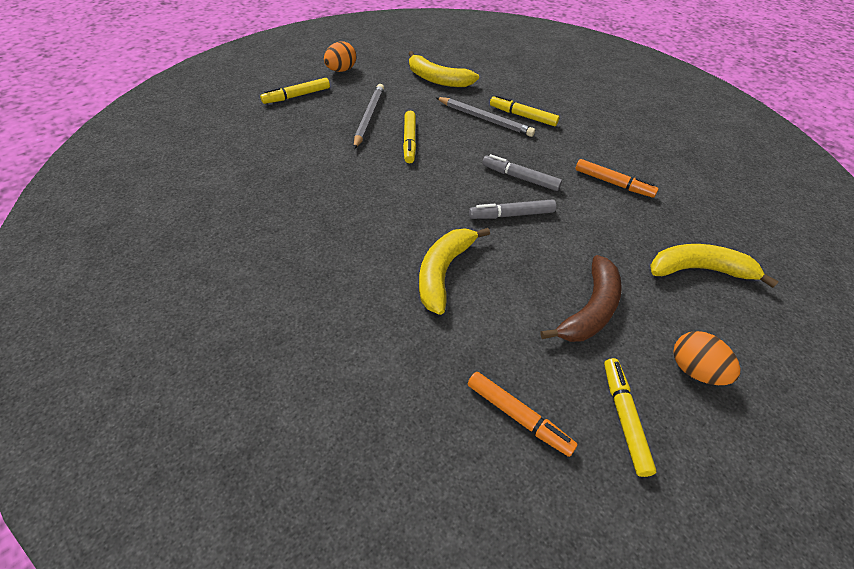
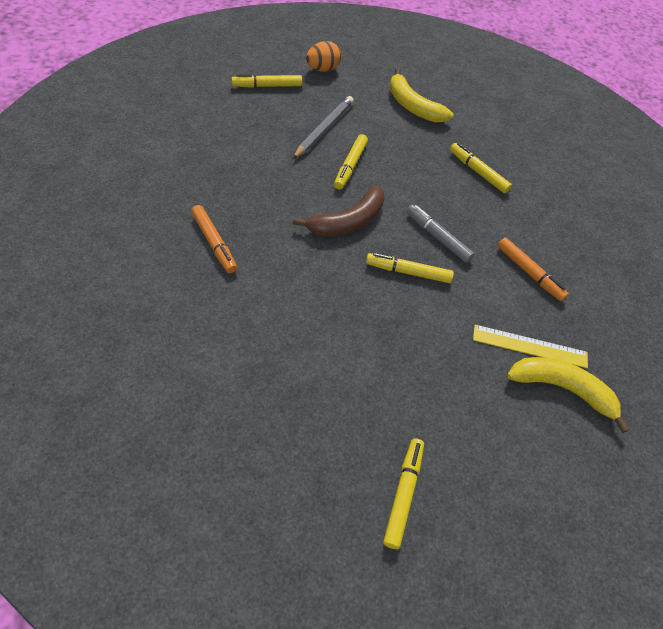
camera: 15 degrees right, 5 degrees up
(443, 272) = (314, 306): yellow banana -> none
(485, 119) = (437, 164): grey pencil -> none
(511, 215) = (408, 272): grey marker -> yellow marker
(518, 416) = (311, 456): orange marker -> orange marker (214, 243)
(590, 309) = (430, 388): brown banana -> brown banana (348, 221)
(651, 243) = (530, 346): none -> yellow ruler
(695, 370) = (495, 478): orange egg -> none

